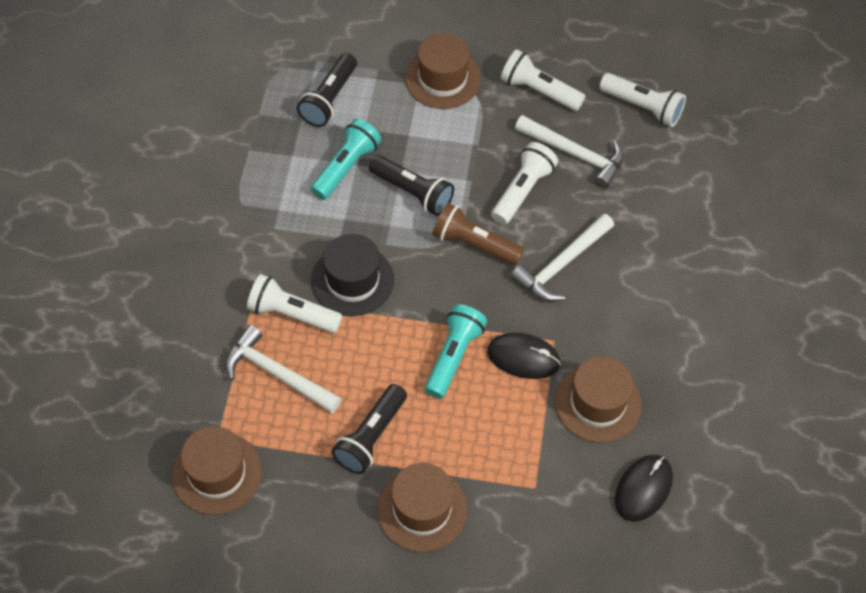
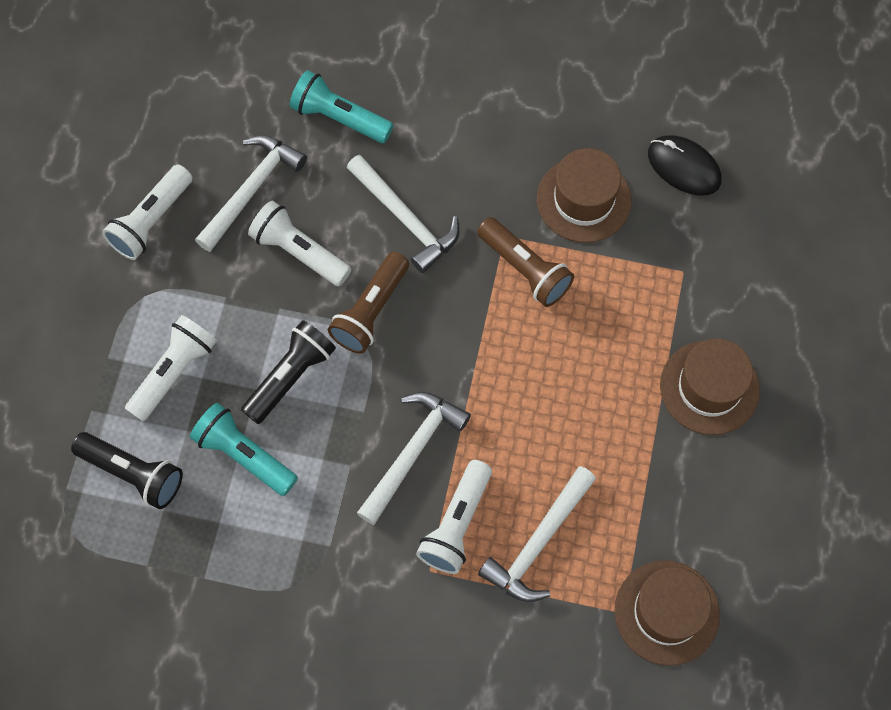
camera: 85 degrees left, 10 degrees up
(352, 280) = (413, 452): black hat -> white hammer
(370, 437) = (622, 438): black flashlight -> none
(442, 79) = (117, 332): brown hat -> none
(453, 356) = (521, 343): turquoise flashlight -> turquoise flashlight (339, 117)
(523, 357) = (525, 269): black mouse -> brown flashlight
(643, 107) = (191, 109): white flashlight -> white flashlight (174, 372)

